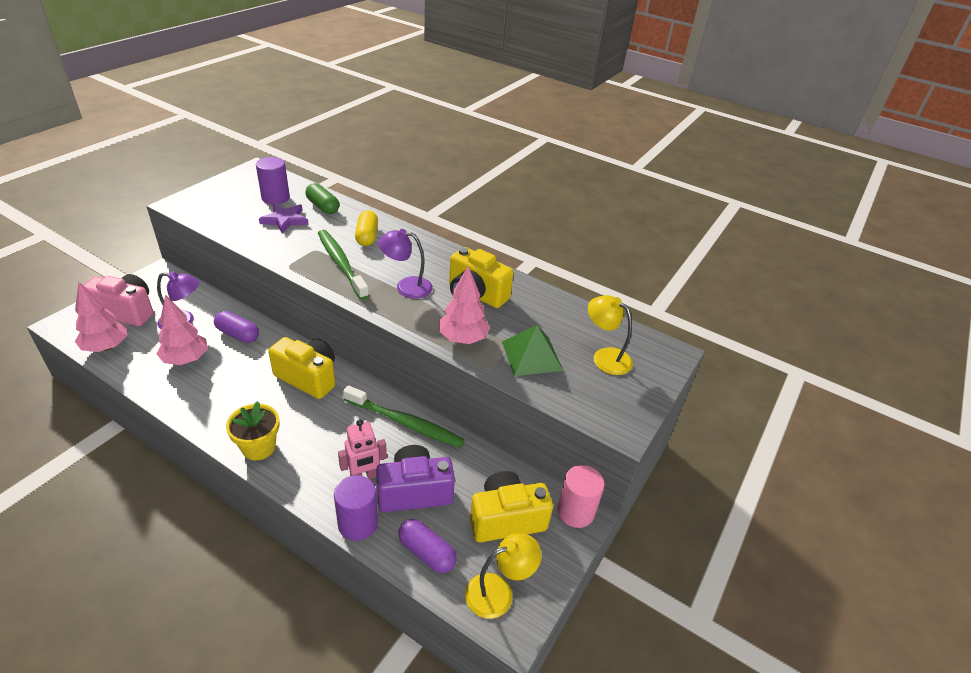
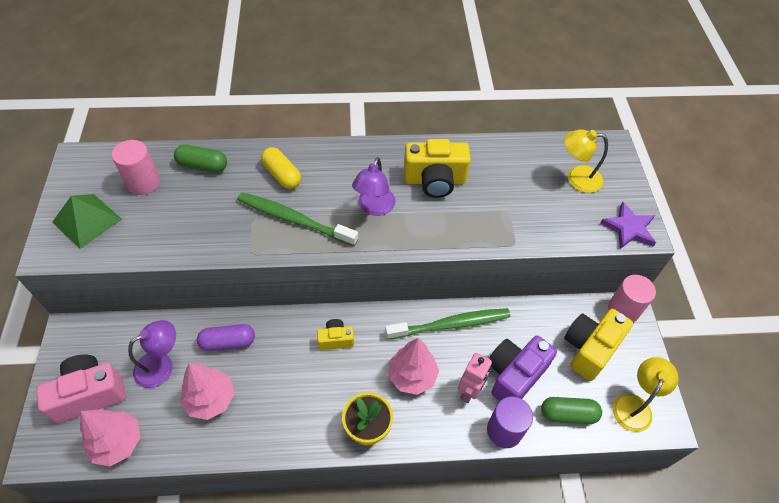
camera: 35 degrees left, 15 degrees up
(275, 198) = (143, 183): purple cylinder -> pink cylinder
(285, 220) = (185, 203): purple star -> purple star (629, 228)
(308, 377) = (336, 339): yellow camera -> yellow camera, size x0.55
(406, 286) = (374, 208): purple lamp -> purple lamp turned 45 degrees counterclockwise
(426, 552) = (568, 414): purple capsule -> green capsule
(463, 339) = (470, 230): pink tree -> pink tree (412, 376)
(531, 356) = (531, 212): green pyramid -> green pyramid (87, 220)

